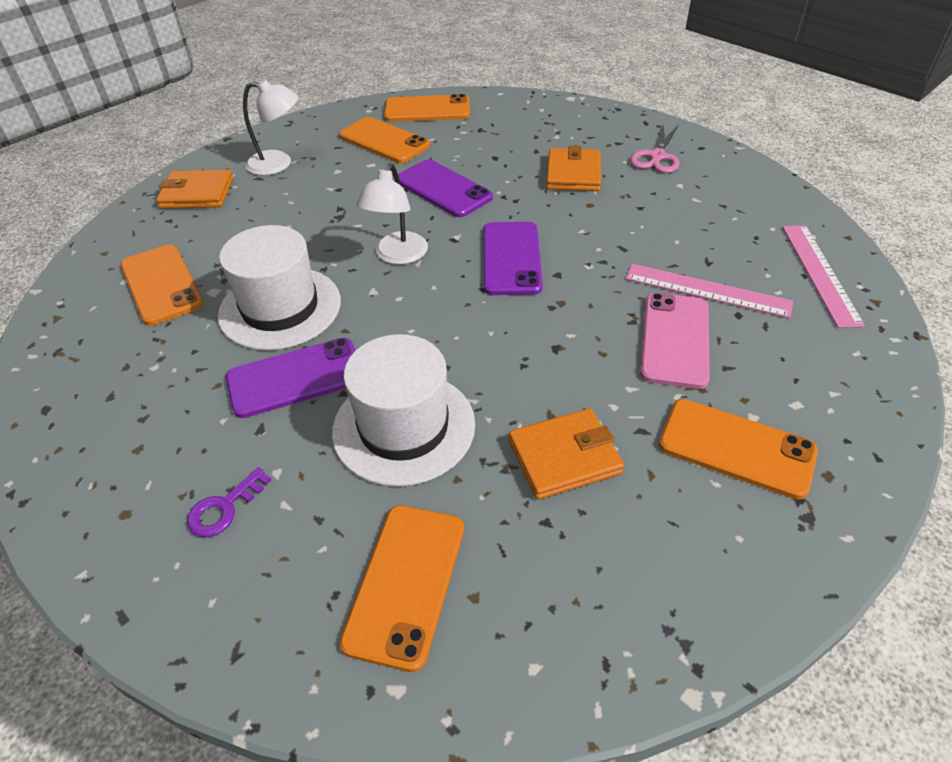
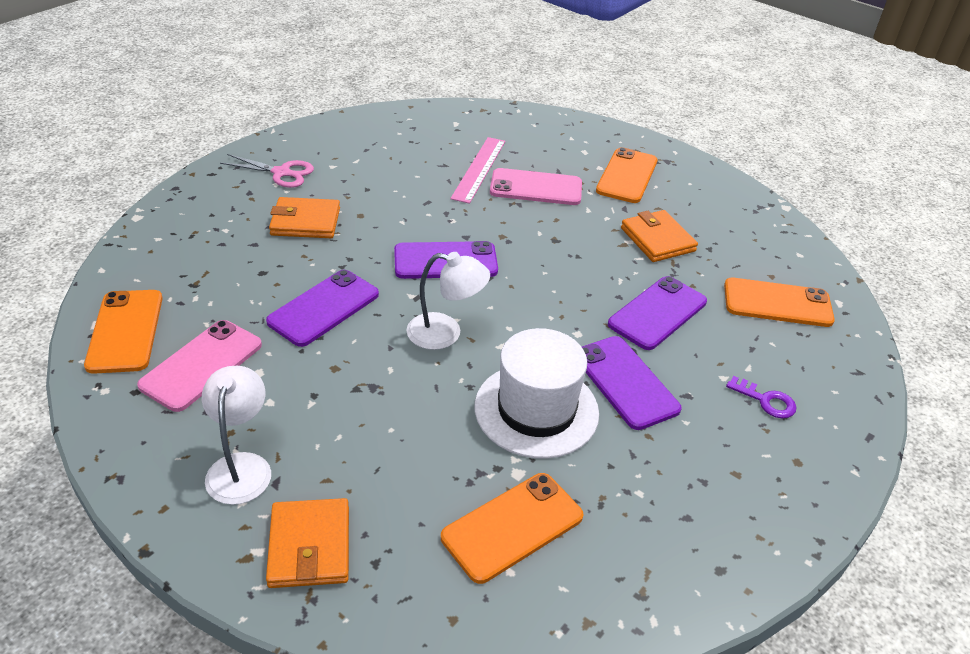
camera: 100 degrees left, 5 degrees down
(384, 141) = (201, 365): orange phone -> pink phone
(404, 427) = (657, 313): white hat -> purple phone
(819, 273) = (454, 123): pink ruler -> none

